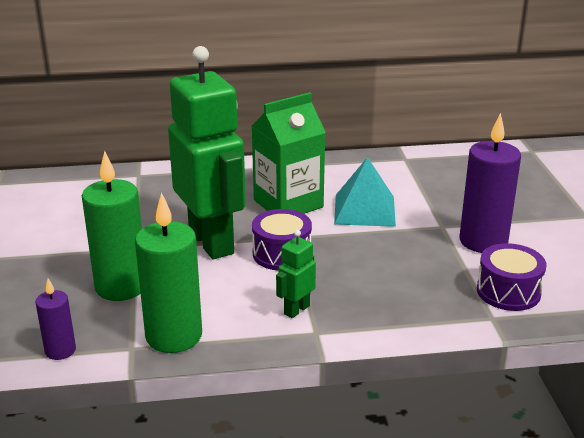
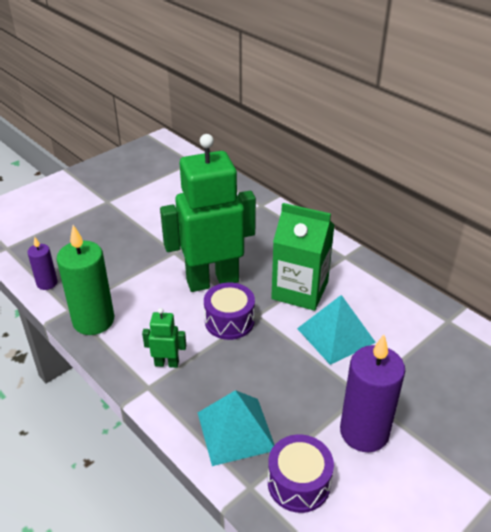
camera: 55 degrees right, 10 degrees up
(121, 287) = (127, 270): green candle -> none
(212, 242) = (212, 281): green robot -> green robot turned 135 degrees counterclockwise
(423, 301) = (236, 430): none -> turquoise pyramid

